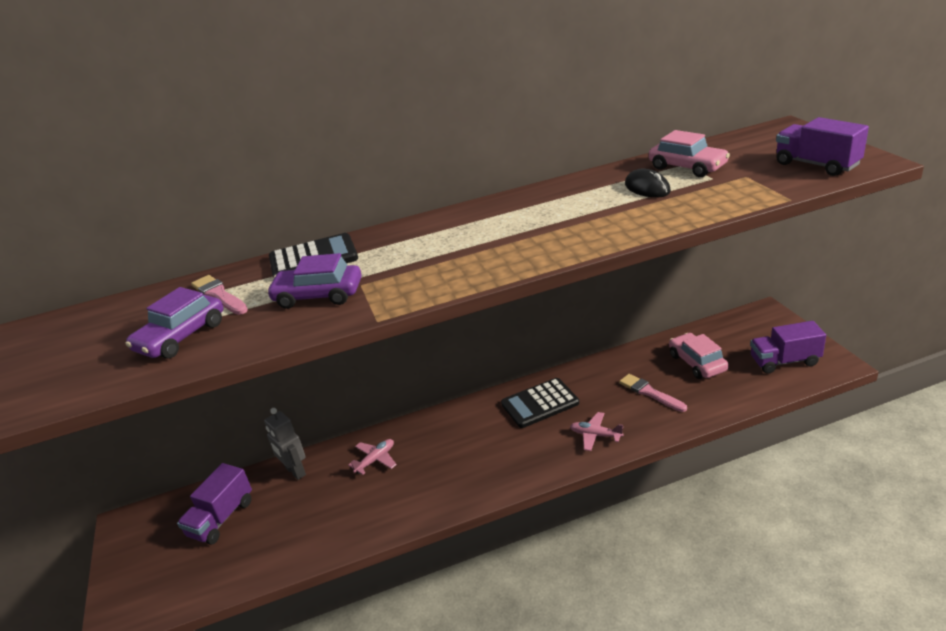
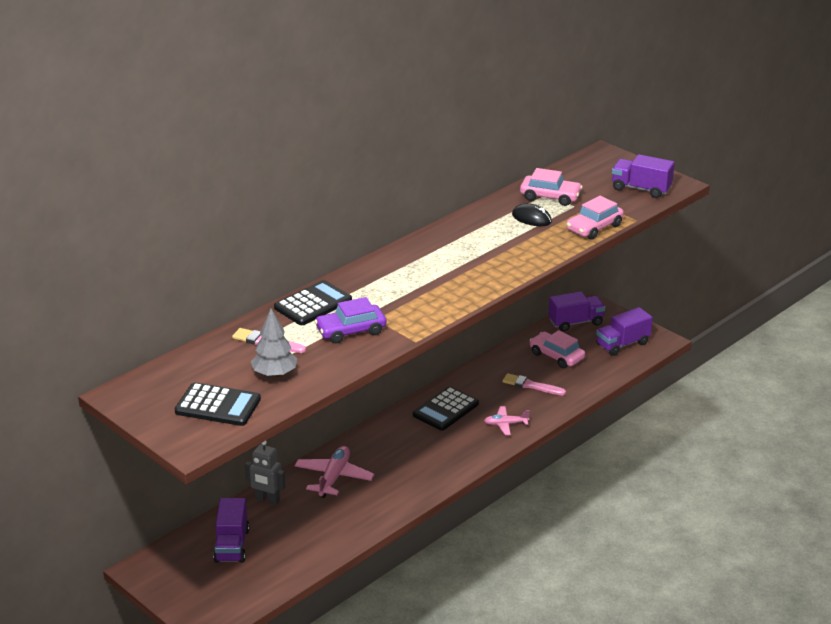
camera: 30 degrees left, 0 degrees up
(79, 367) = (218, 405): none -> black calculator
(181, 337) = (275, 374): purple car -> grey tree
(375, 460) = (334, 477): pink plane -> pink plane, size x1.64
(724, 204) = (594, 228): none -> pink car
(738, 328) = (575, 322): none -> purple truck

